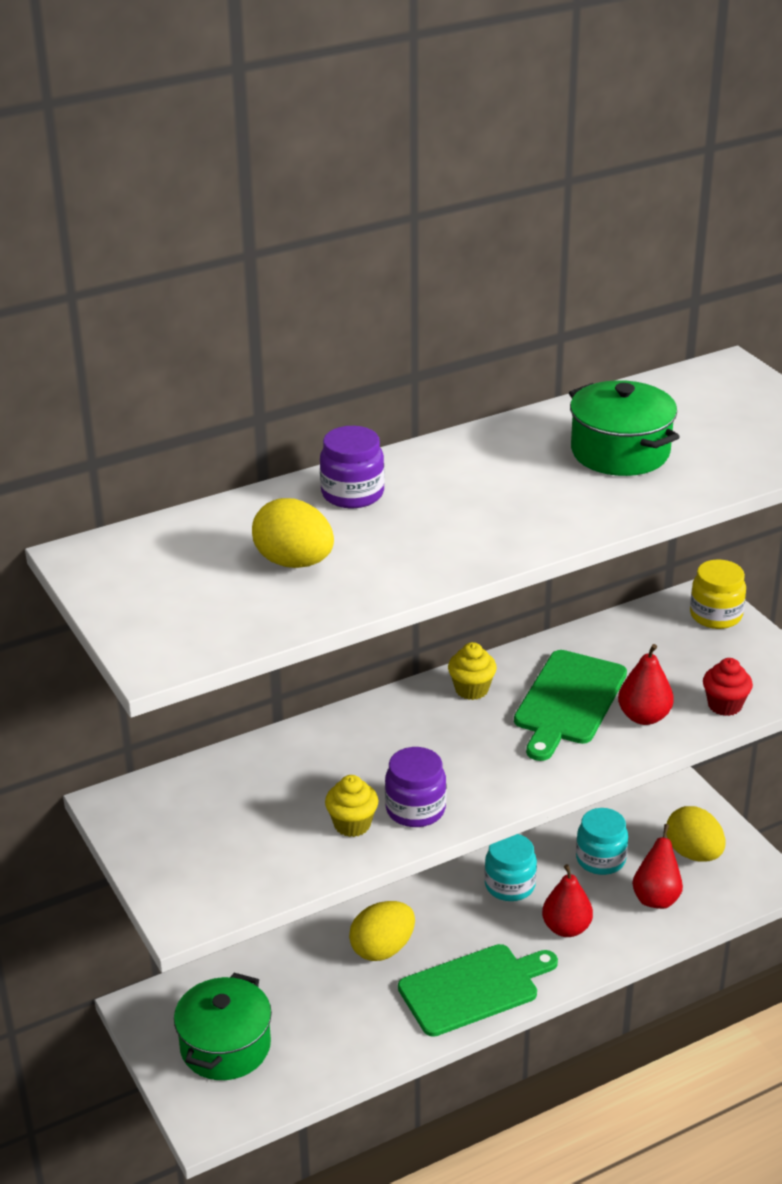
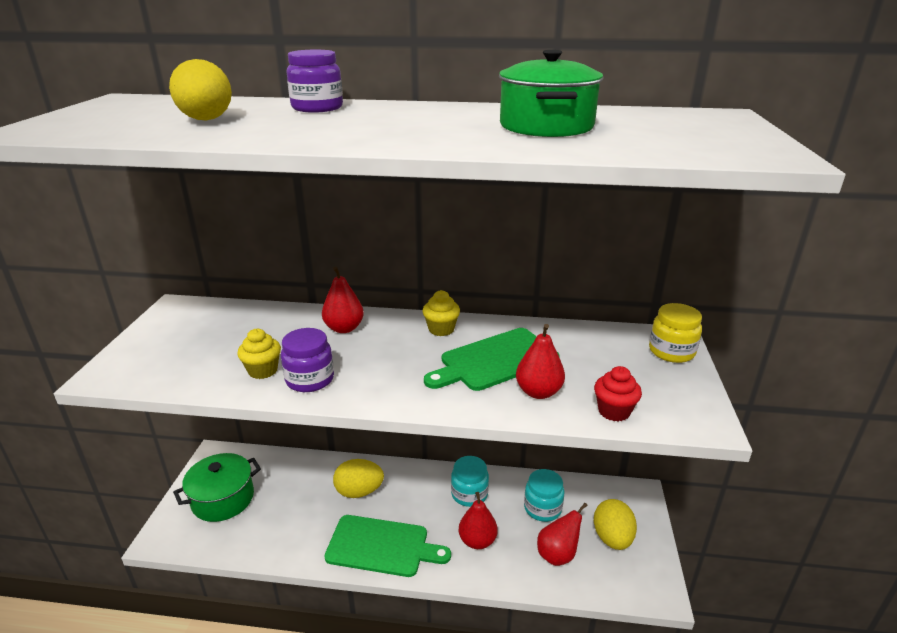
camera: 35 degrees right, 5 degrees down
(365, 736) = (344, 328): none -> red pear

